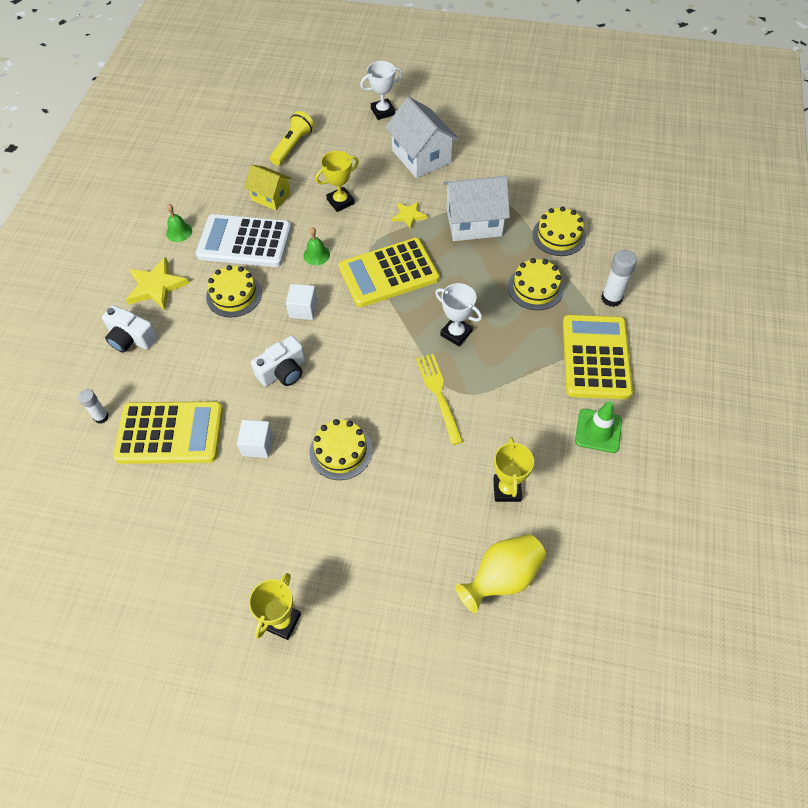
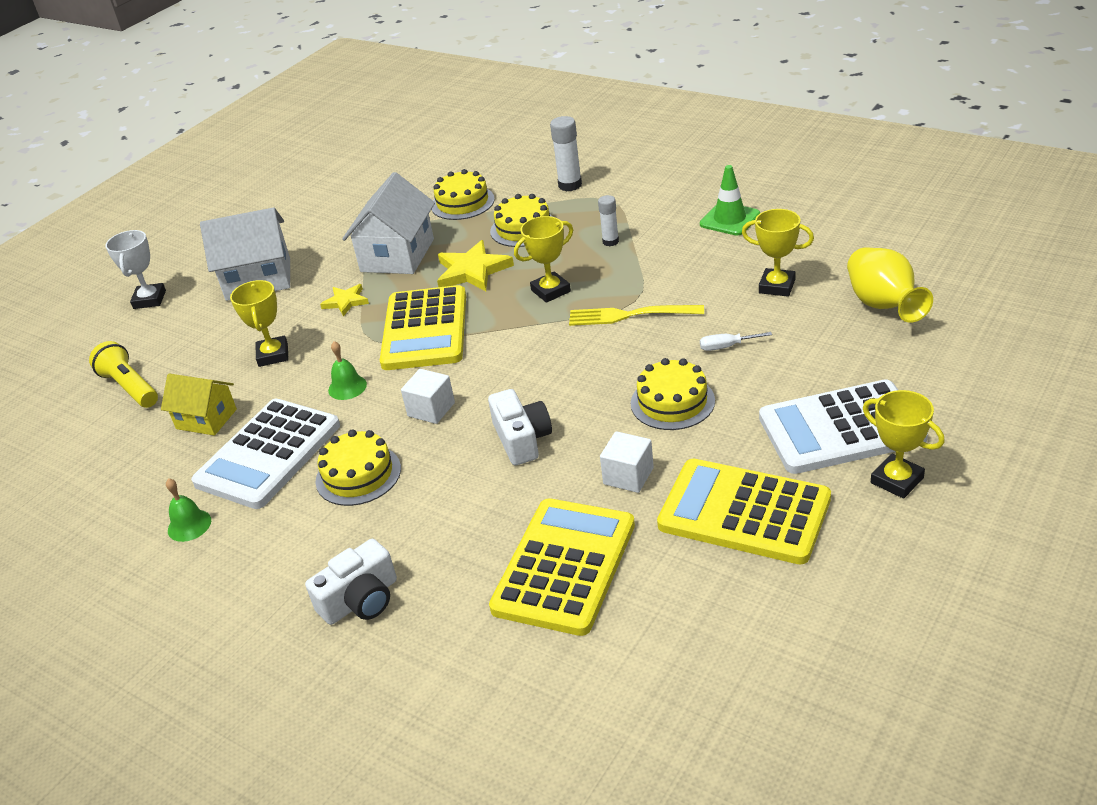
camera: 65 degrees left, 20 degrees down
(101, 417) = (493, 648): white glue stick -> white glue stick (610, 241)
(156, 286) = (279, 561): yellow star -> yellow star (472, 271)
(271, 197) = (206, 419): yellow house -> yellow house turned 60 degrees clockwise
(333, 572) = (841, 428): none -> white calculator
(415, 471) = (726, 347): none -> white screwdriver
(456, 333) = (550, 291): white trophy -> yellow trophy
(596, 357) = (639, 206): yellow calculator -> yellow calculator (744, 512)

